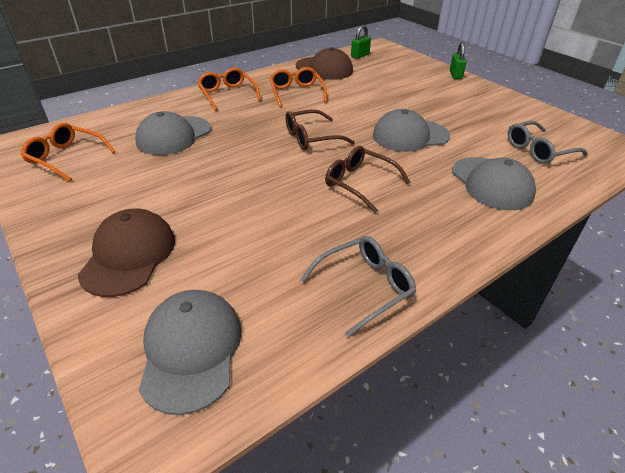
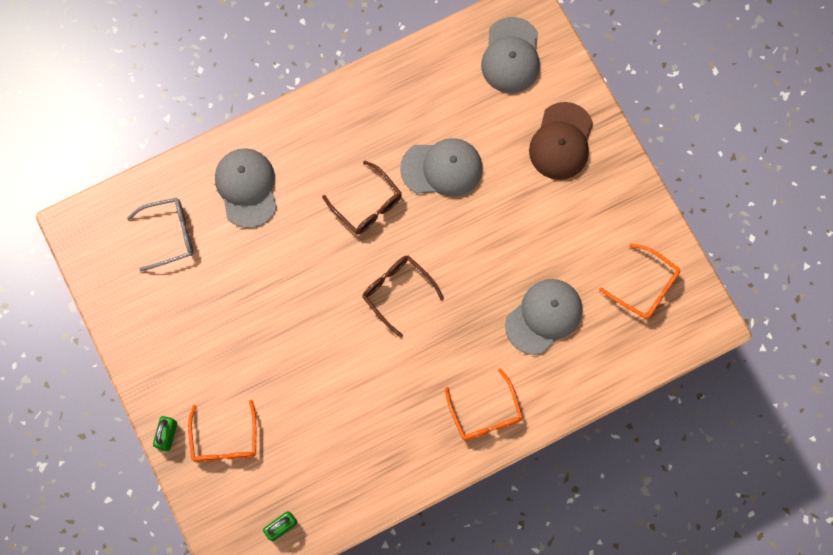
camera: 170 degrees left, 35 degrees up
(296, 93) = (397, 406): orange glasses -> orange glasses (225, 440)
(311, 138) = (397, 292): brown glasses -> brown glasses turned 120 degrees counterclockwise
(324, 69) = (346, 482): brown cap -> none
(364, 287) = (395, 87): grey glasses -> none
(410, 136) = (291, 281): grey cap -> grey cap (442, 168)

